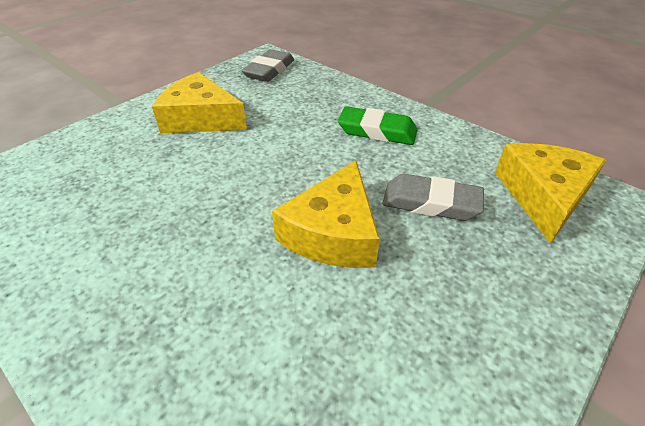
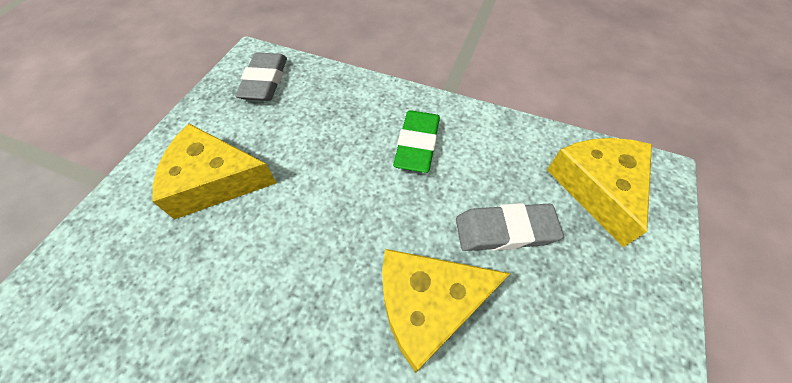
camera: 20 degrees left, 15 degrees up
(333, 232) = (428, 305): yellow cheese -> yellow cheese turned 75 degrees clockwise
(377, 131) = (417, 145): green eraser -> green eraser turned 75 degrees counterclockwise

